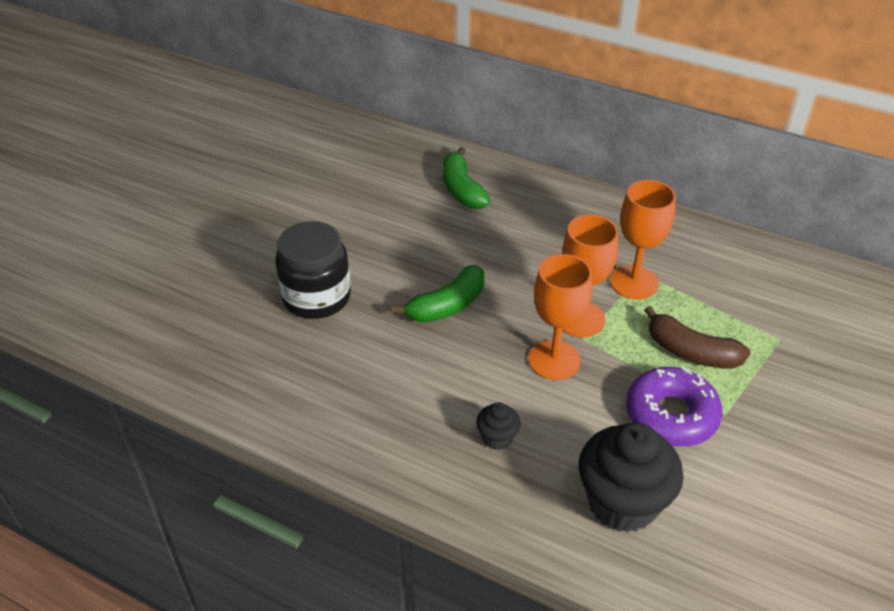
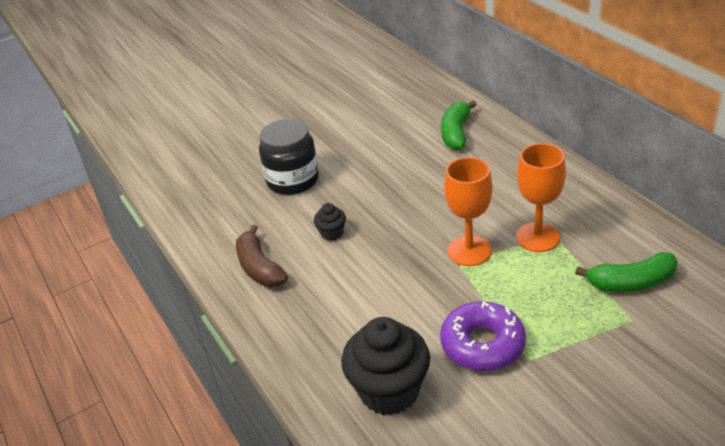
camera: 35 degrees right, 5 degrees down
(447, 305) = (377, 212): green banana -> green banana (631, 283)
(497, 438) = (336, 312): black cupcake -> black cupcake (332, 233)
(554, 360) = (424, 274): orange goblet -> none
(691, 352) = (541, 304): brown banana -> brown banana (259, 268)

